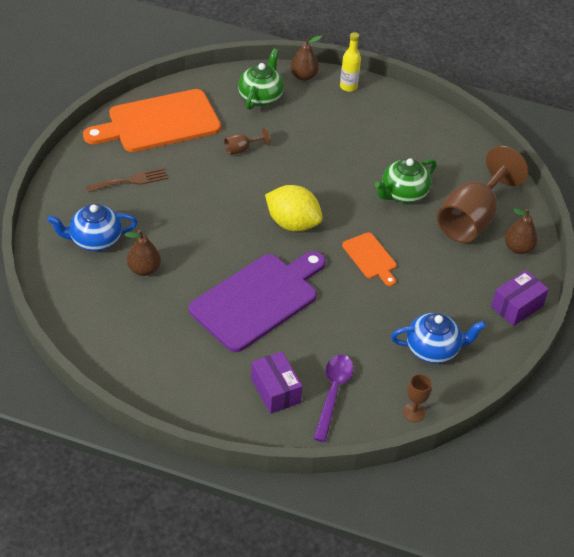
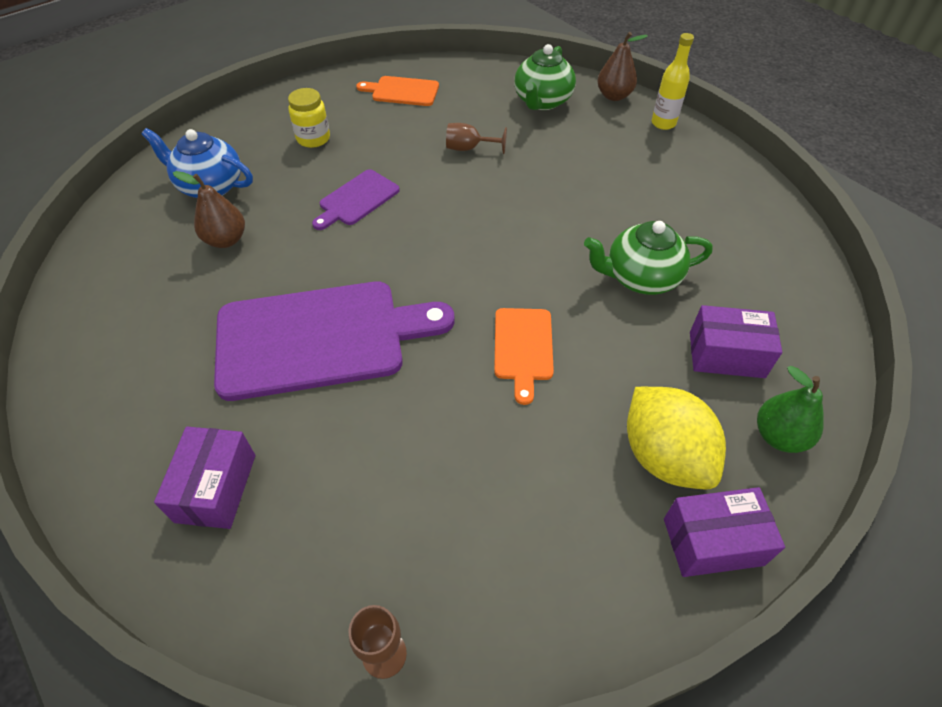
camera: 35 degrees right, 5 degrees up
(131, 181) = (313, 138): brown fork -> yellow jar
(159, 122) = (402, 91): orange cutting board -> orange cutting board, size x0.48
(201, 211) = (356, 199): none -> purple cutting board
(260, 97) = (542, 101): green teapot -> green teapot turned 150 degrees clockwise
(292, 223) = (454, 257): yellow lemon -> yellow lemon (664, 456)
(333, 393) = (290, 539): purple spoon -> none
(433, 349) = (508, 547): blue teapot -> none
(472, 218) = (726, 355): brown goblet -> purple box
(518, 248) = (779, 436): brown pear -> green pear

